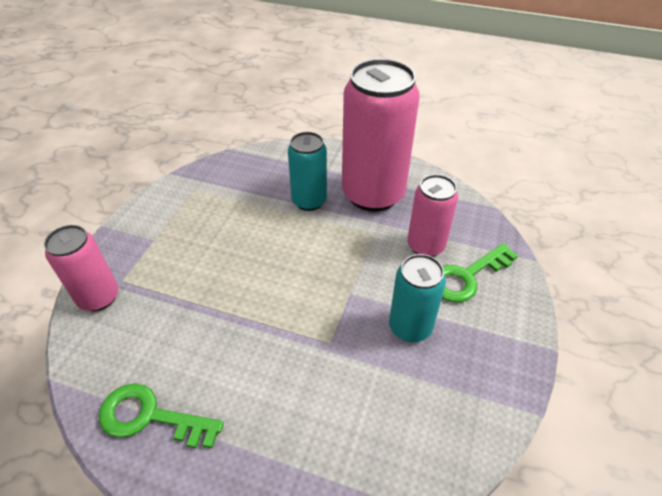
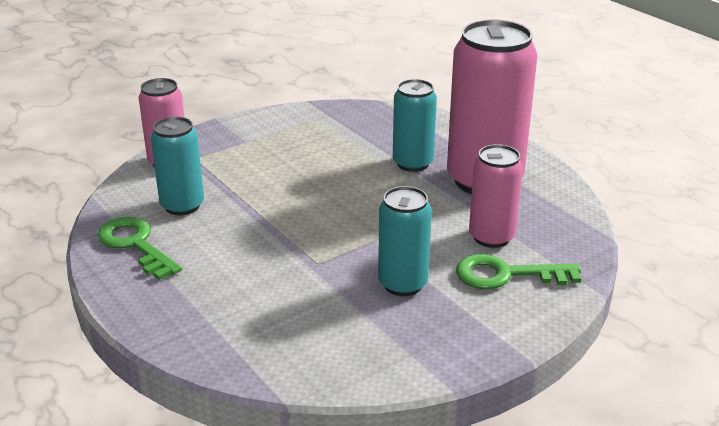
camera: 35 degrees right, 15 degrees down
(156, 343) = (182, 206): none -> turquoise can

